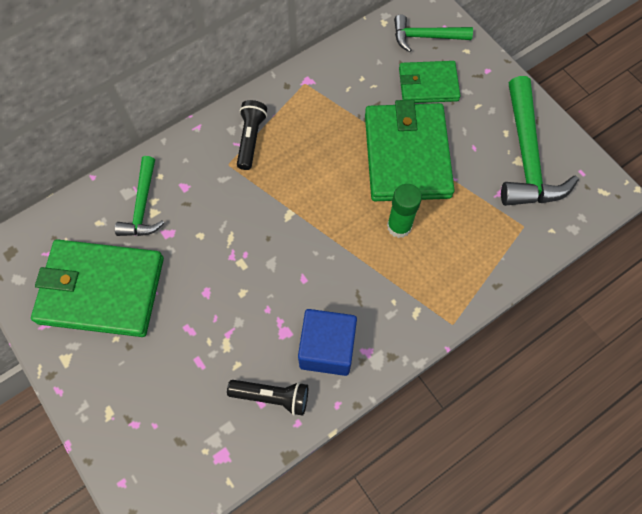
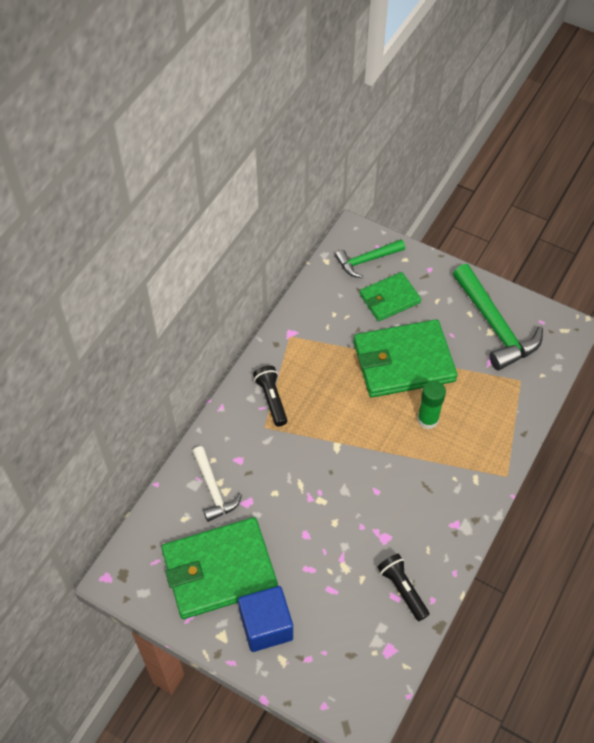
camera: 25 degrees left, 10 degrees down
(142, 206) = (213, 489): green hammer -> white hammer
(272, 396) = (402, 589): black flashlight -> black flashlight turned 105 degrees counterclockwise
(327, 348) = (424, 535): blue cube -> blue cube (266, 626)
(407, 155) = (403, 361): green wallet -> green wallet turned 75 degrees counterclockwise

